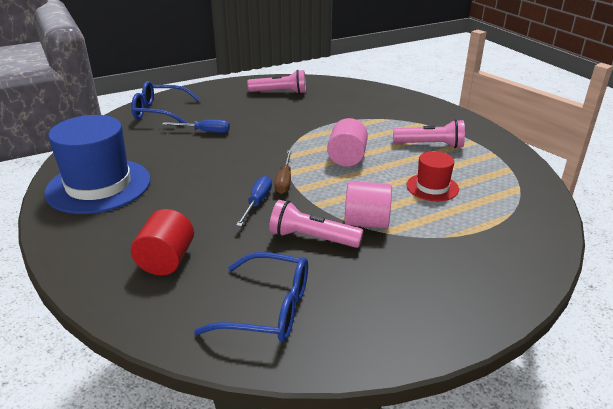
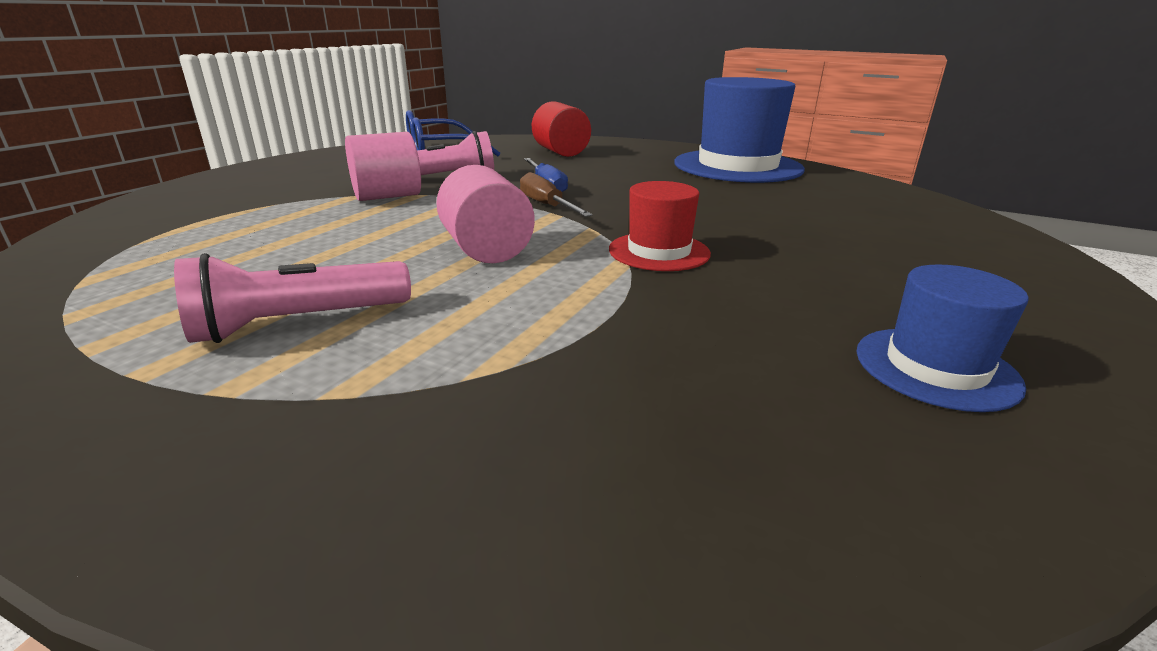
camera: 145 degrees right, 5 degrees down
(160, 112) = (956, 236): blue glasses -> none
(205, 131) = (797, 228): blue screwdriver -> none
(280, 92) = (936, 368): pink flashlight -> blue hat
(432, 187) = (290, 245): red hat -> red hat (659, 251)

